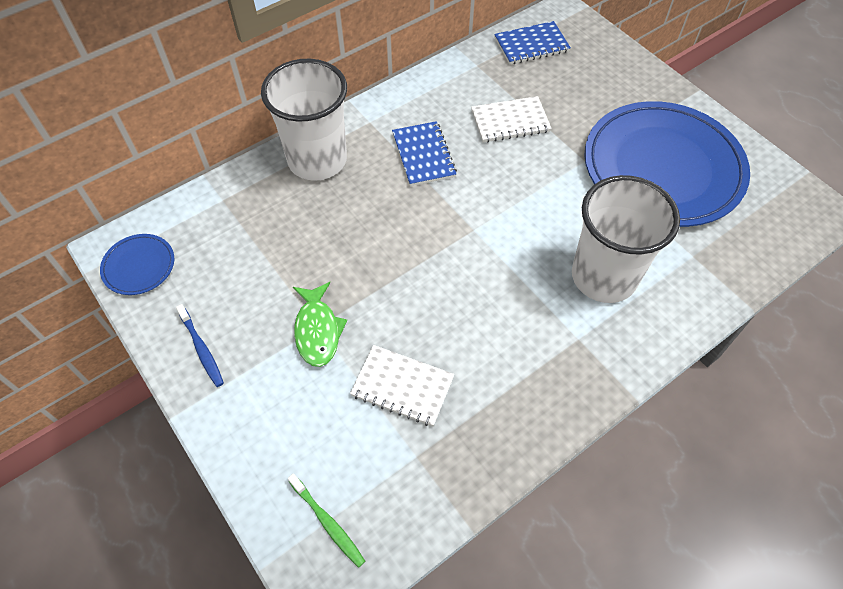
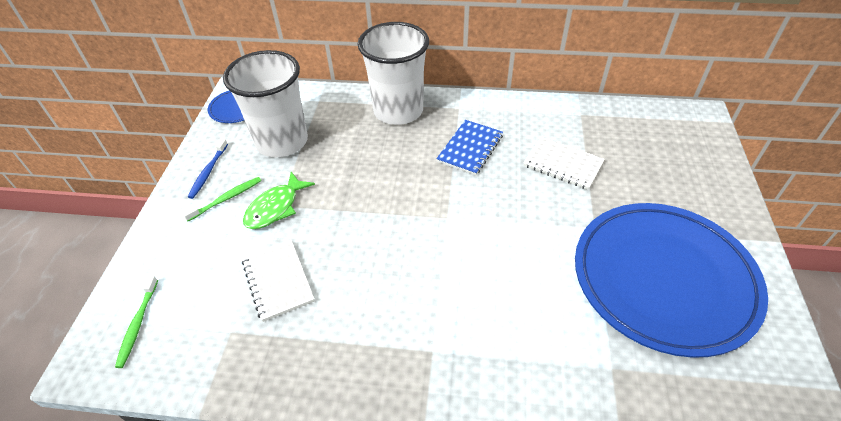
camera: 45 degrees right, 10 degrees down
(258, 359) = (226, 199): none -> green toothbrush
(531, 45) = (643, 123): blue notebook -> none
(604, 276) = (508, 322): white cup -> white cup (282, 142)

